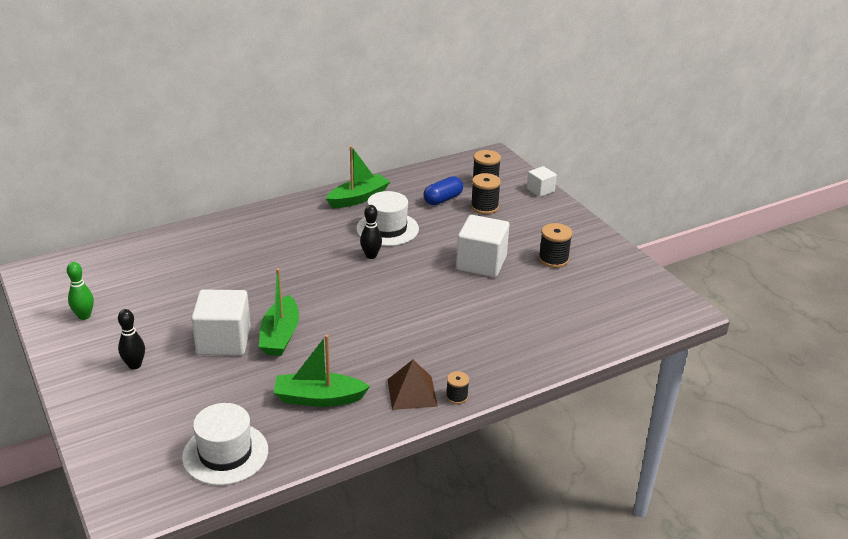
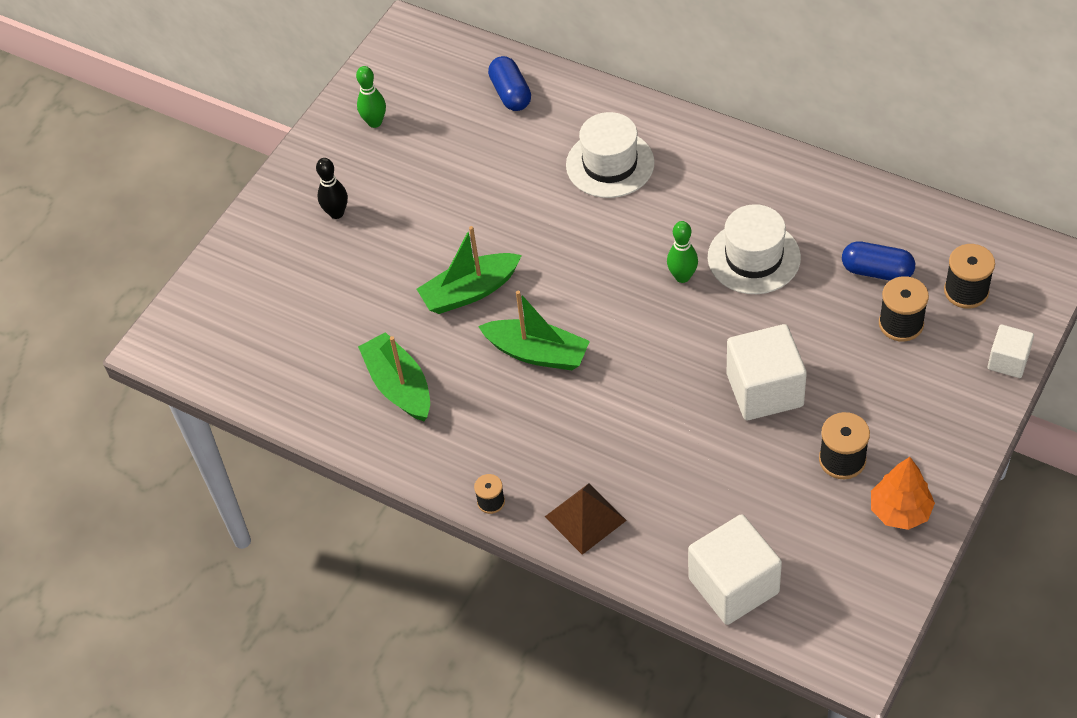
camera: 65 degrees right, 20 degrees up
(149, 255) = (510, 93): none -> blue capsule
(224, 341) = (425, 253): white cube -> white cube (733, 585)
(225, 453) = (272, 365): white hat -> white hat (610, 164)
(358, 198) = (795, 189): green boat -> green boat (537, 353)
(371, 256) = (682, 276): black bowling pin -> green bowling pin
(412, 392) = (468, 458): brown pyramid -> brown pyramid (585, 518)
(603, 256) = (900, 511): none -> orange tree

